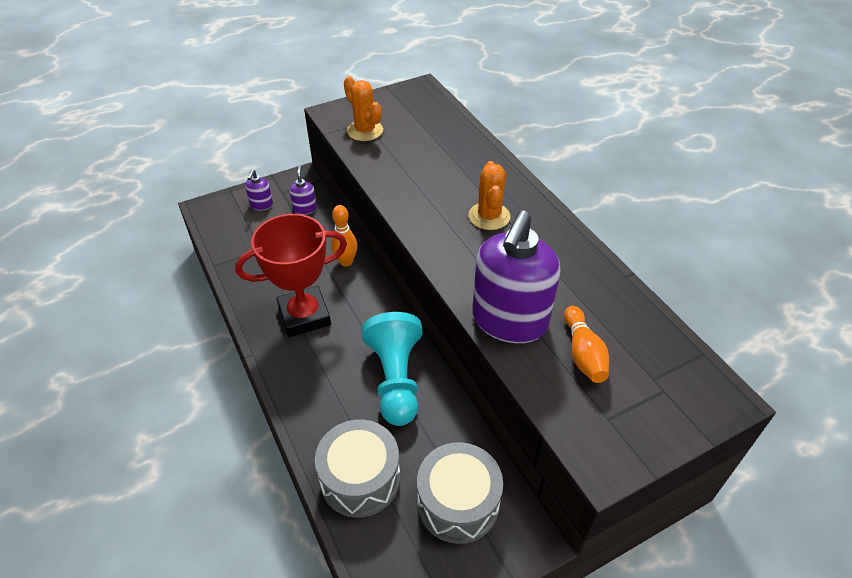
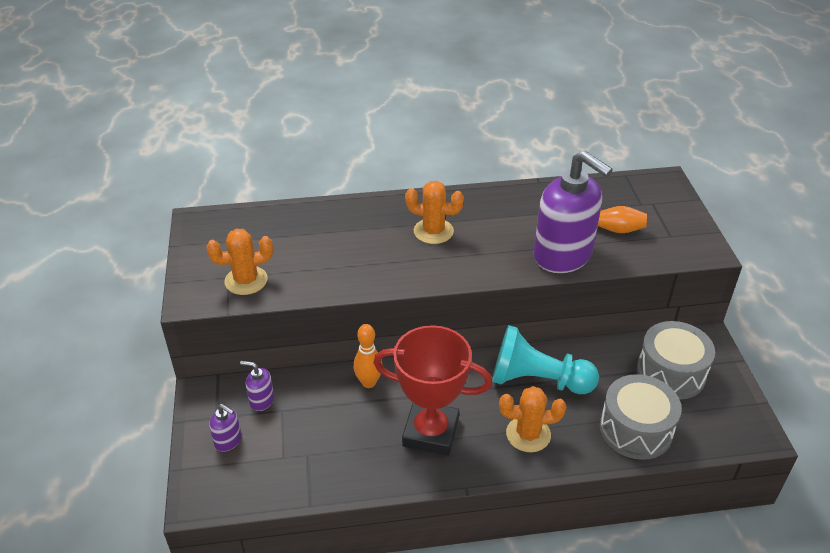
camera: 70 degrees left, 5 degrees down
(304, 316) = (431, 432): red trophy -> red trophy turned 75 degrees counterclockwise
(324, 386) = (528, 434): none -> orange cactus

